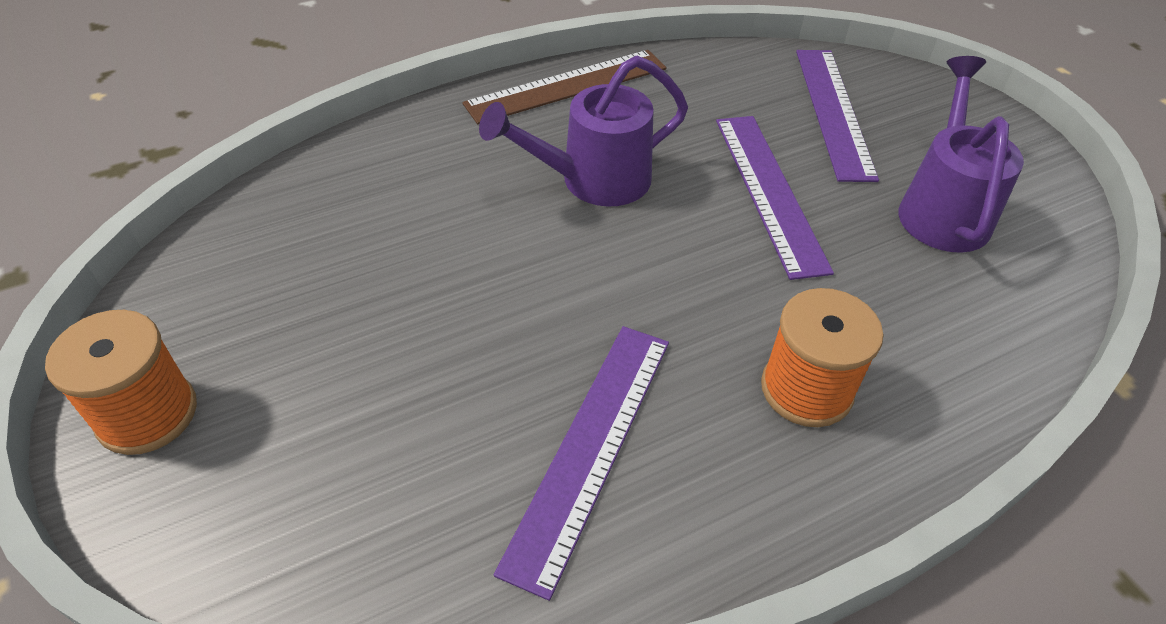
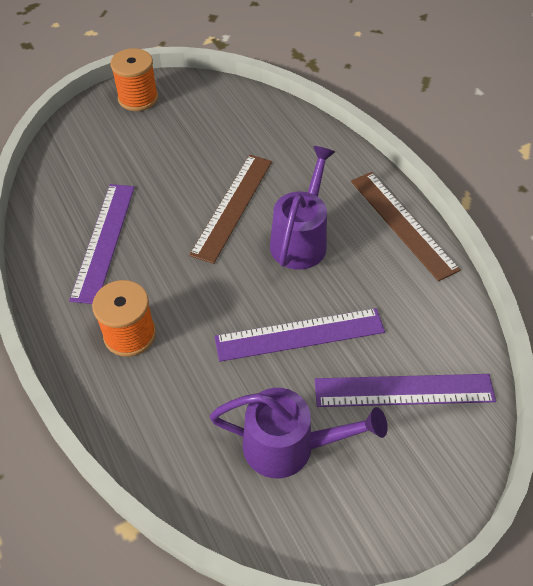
camera: 90 degrees right, 5 degrees up
(515, 256) = (232, 206): none -> brown ruler
(591, 447) = (104, 241): purple ruler -> purple ruler turned 75 degrees clockwise
(593, 180) = (301, 239): purple watering can -> purple watering can turned 45 degrees clockwise

